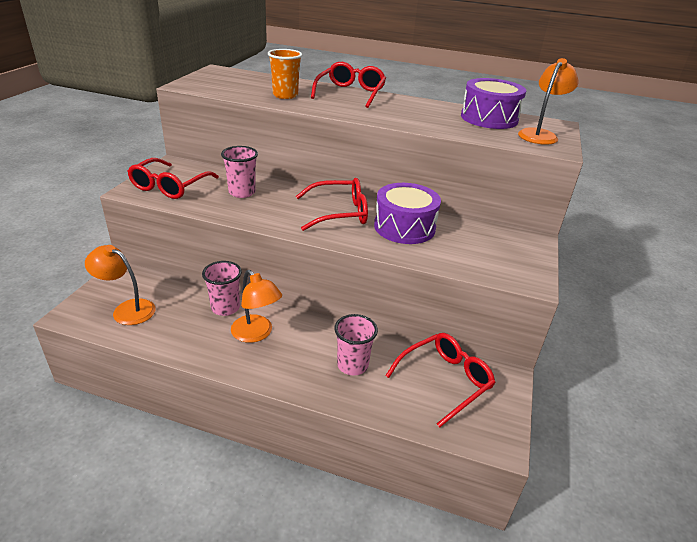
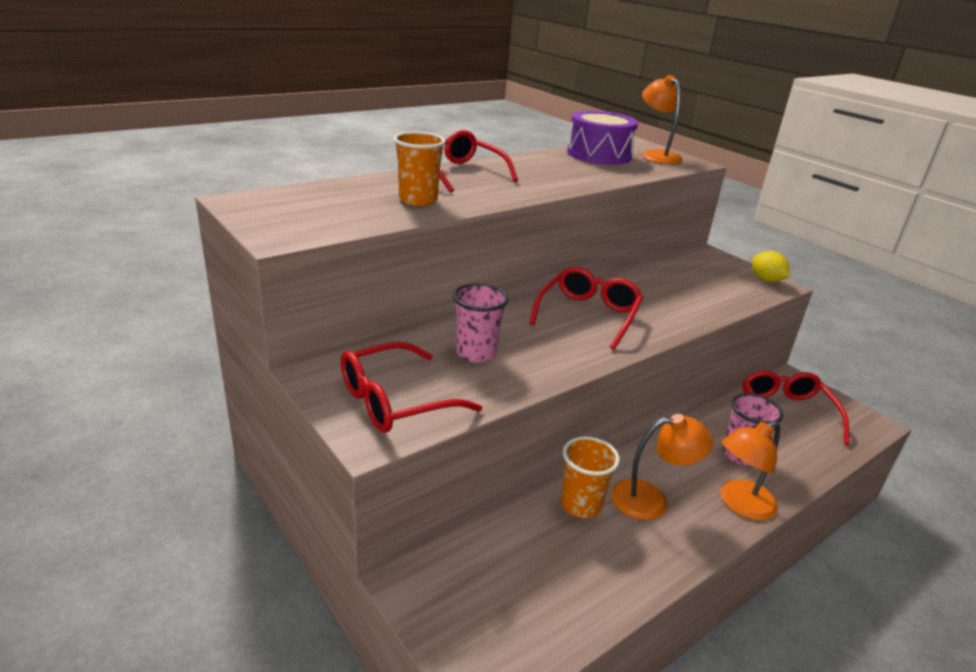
camera: 55 degrees left, 5 degrees down
(127, 309) = (517, 605): orange lamp -> orange lamp (739, 504)
(170, 186) = (395, 401): red glasses -> red glasses turned 90 degrees clockwise
(225, 308) = (581, 505): pink cup -> orange cup
(404, 227) = (647, 295): purple drum -> none
(530, 274) = (766, 280): none -> yellow lemon

